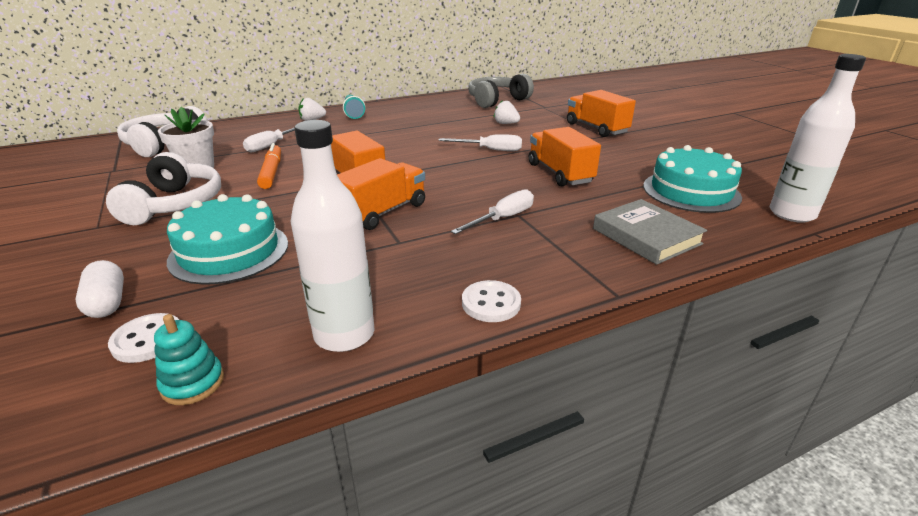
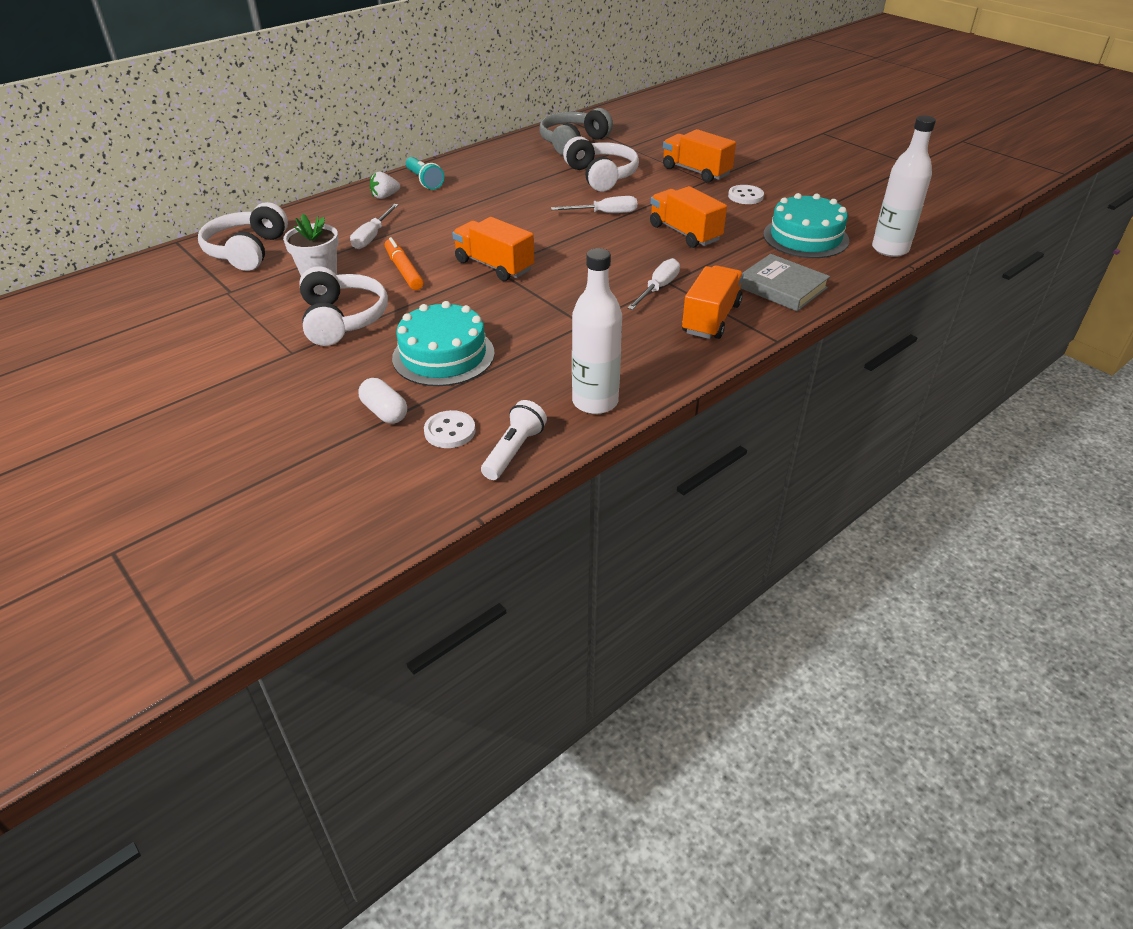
camera: 15 degrees left, 10 degrees up
(193, 383) = (514, 451): turquoise stacking toy -> white flashlight
(382, 212) = (548, 298): orange truck -> orange truck (711, 318)
(491, 303) = (688, 362): white button -> white button (745, 196)
(506, 123) = (601, 176): white strawberry -> white headphones

